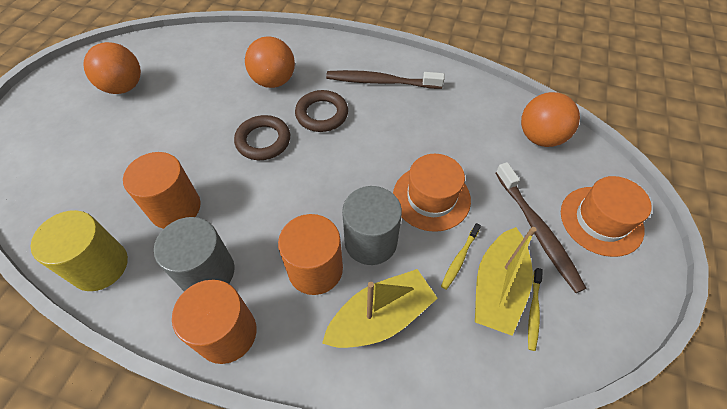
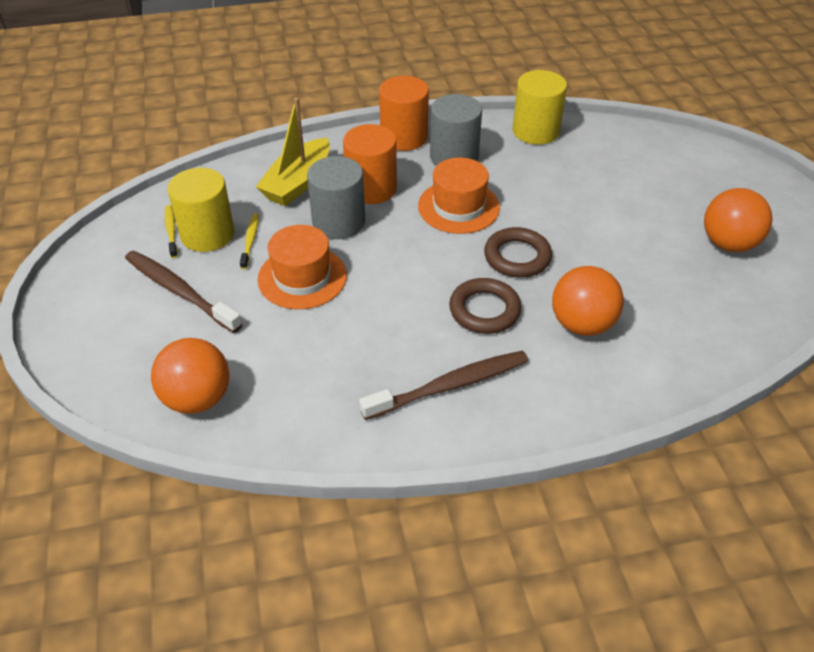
camera: 150 degrees right, 10 degrees down
(175, 208) = (529, 179): orange cylinder -> none
(497, 288) = (207, 234): yellow boat -> yellow cylinder
(601, 220) = (110, 328): orange hat -> orange hat (458, 207)

